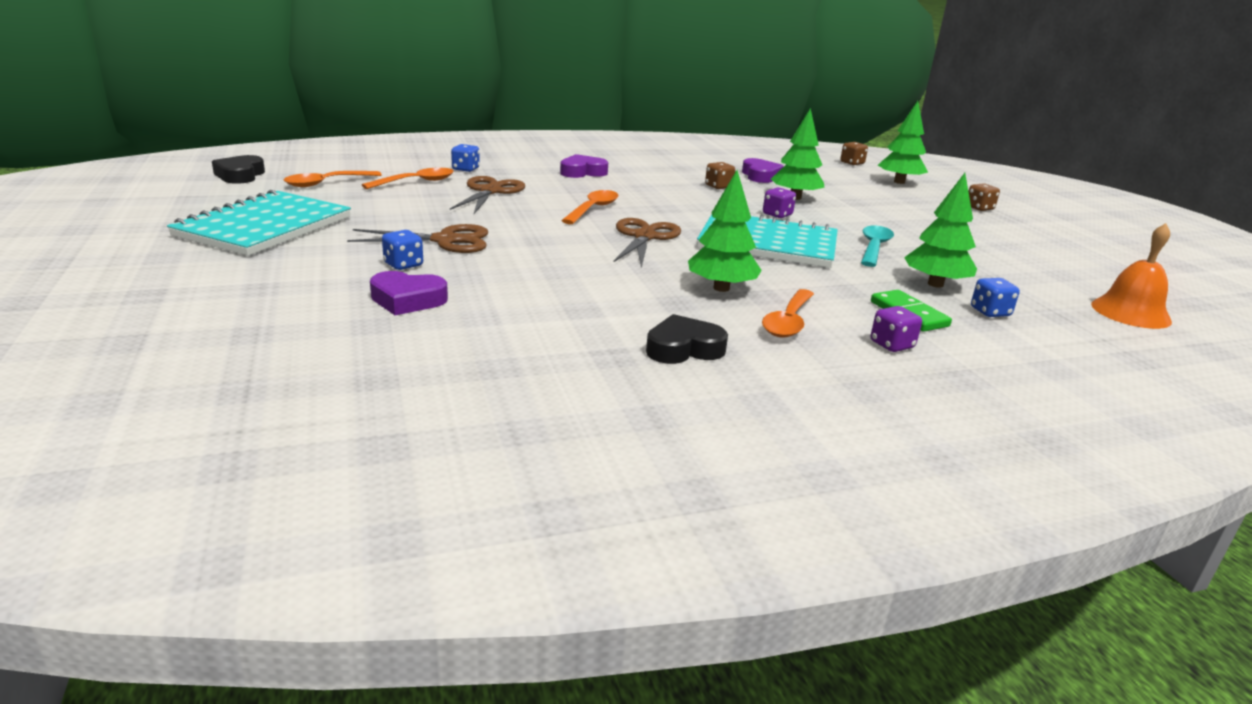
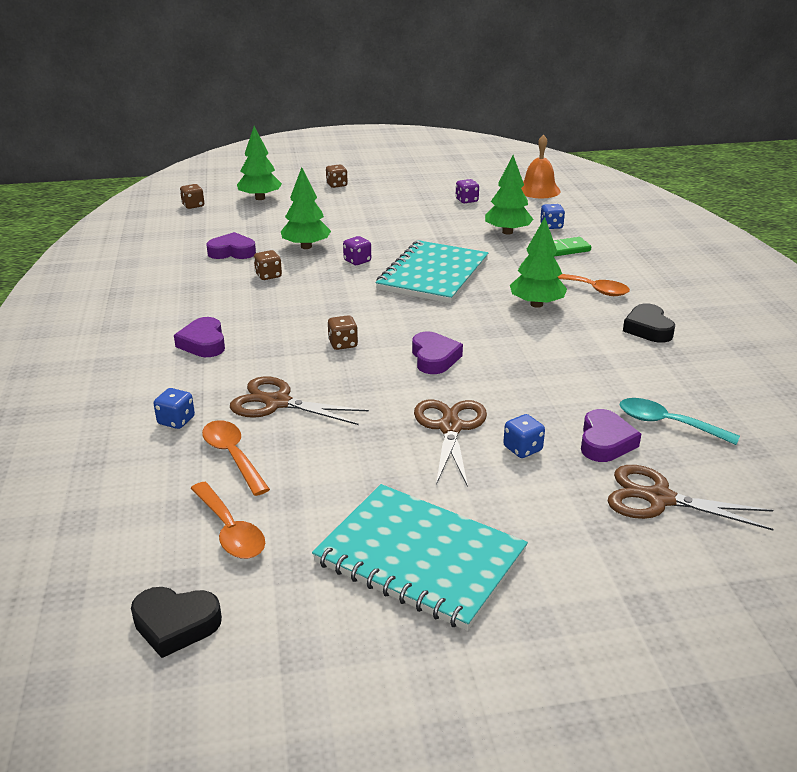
camera: 80 degrees left, 5 degrees up
(574, 239) = (434, 358): none -> purple heart
(593, 209) = (343, 344): orange spoon -> brown dice
(644, 237) = (424, 324): brown scissors -> brown scissors (659, 499)
(874, 247) = (436, 238): turquoise spoon -> turquoise spoon (667, 424)
(892, 345) = (613, 263): purple dice -> purple dice (466, 200)

